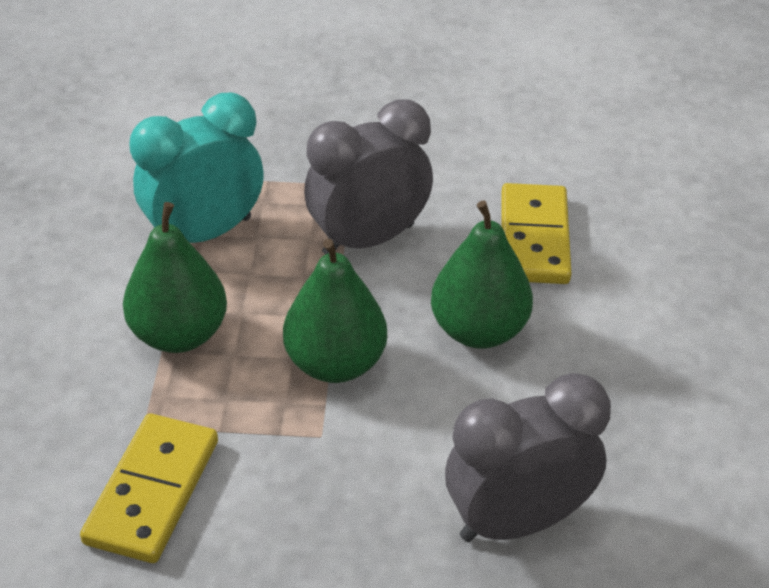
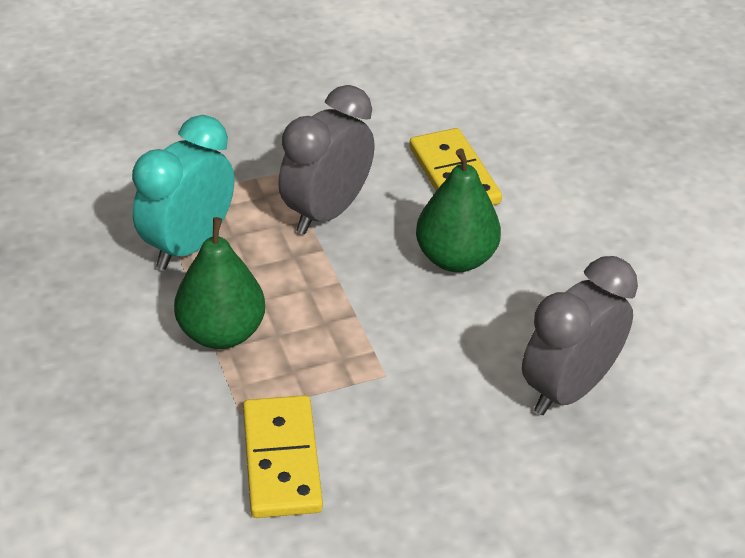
camera: 25 degrees left, 0 degrees up
(335, 363) = (362, 317): green pear -> none

